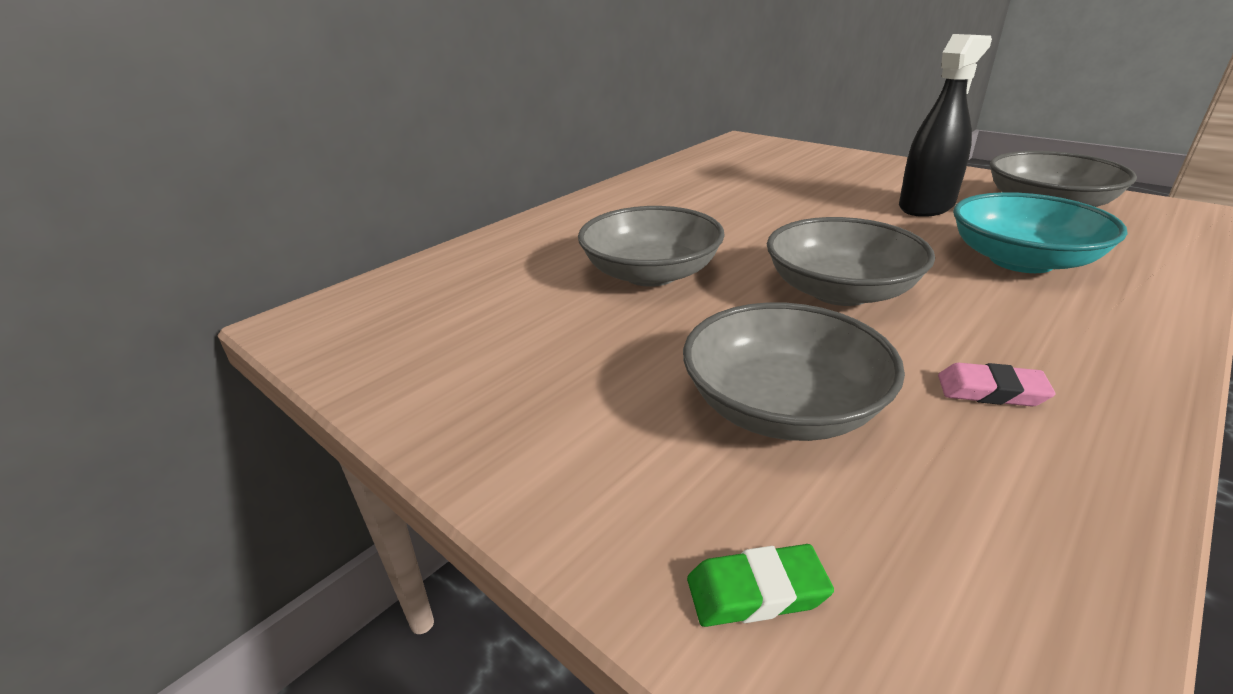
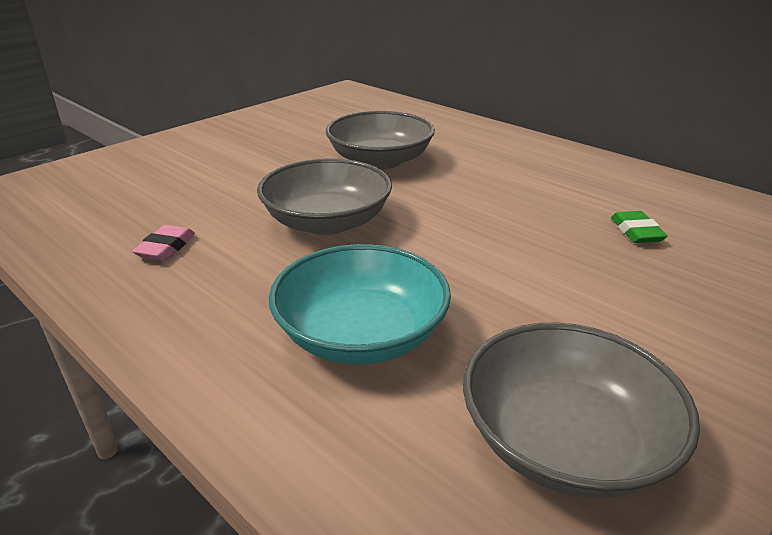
camera: 90 degrees right, 0 degrees up
(757, 592) = (97, 168): green eraser -> green eraser (636, 232)
(782, 407) = (199, 185): grey bowl -> none
(926, 206) = (547, 317): black spray bottle -> none

